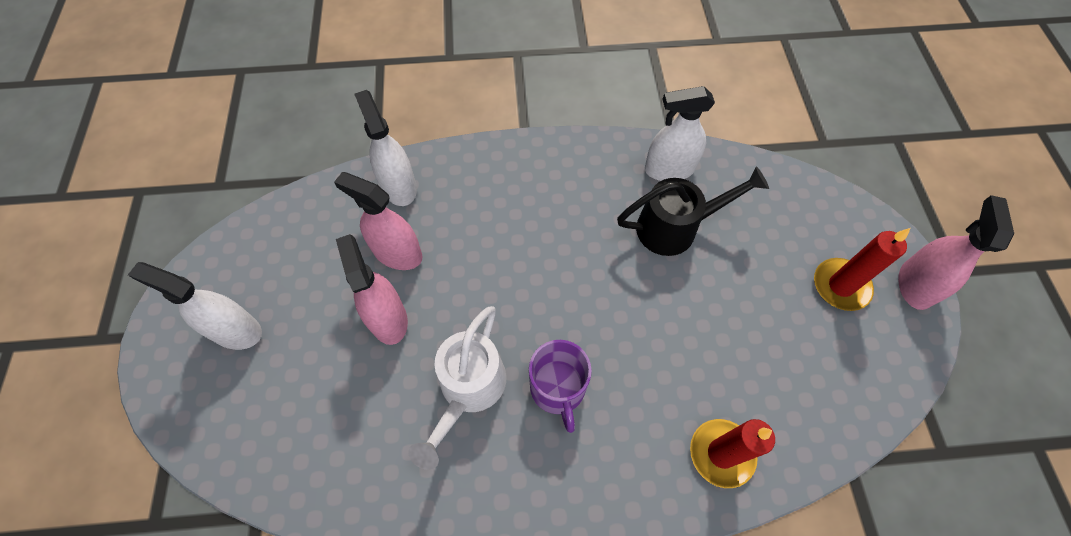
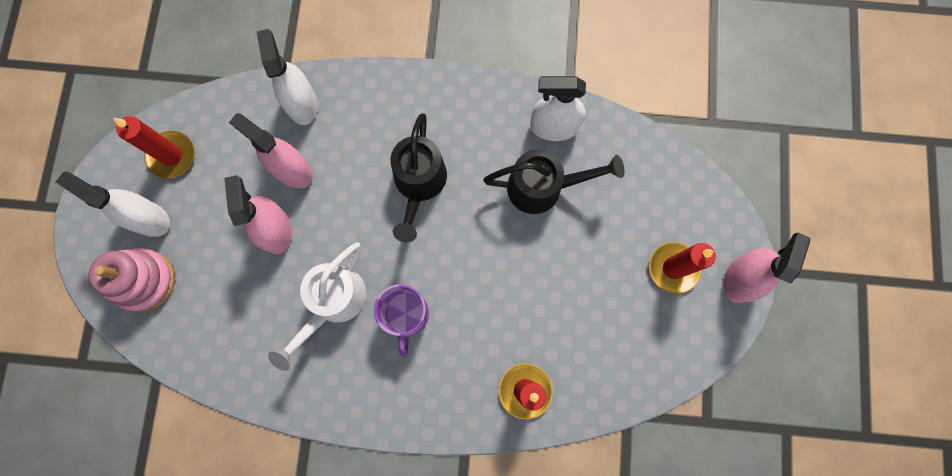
camera: 10 degrees right, 15 degrees up
(234, 403) = (144, 280): none -> pink stacking toy
(258, 259) = (172, 156): none -> red candle
(541, 245) = (419, 184): none -> black watering can

